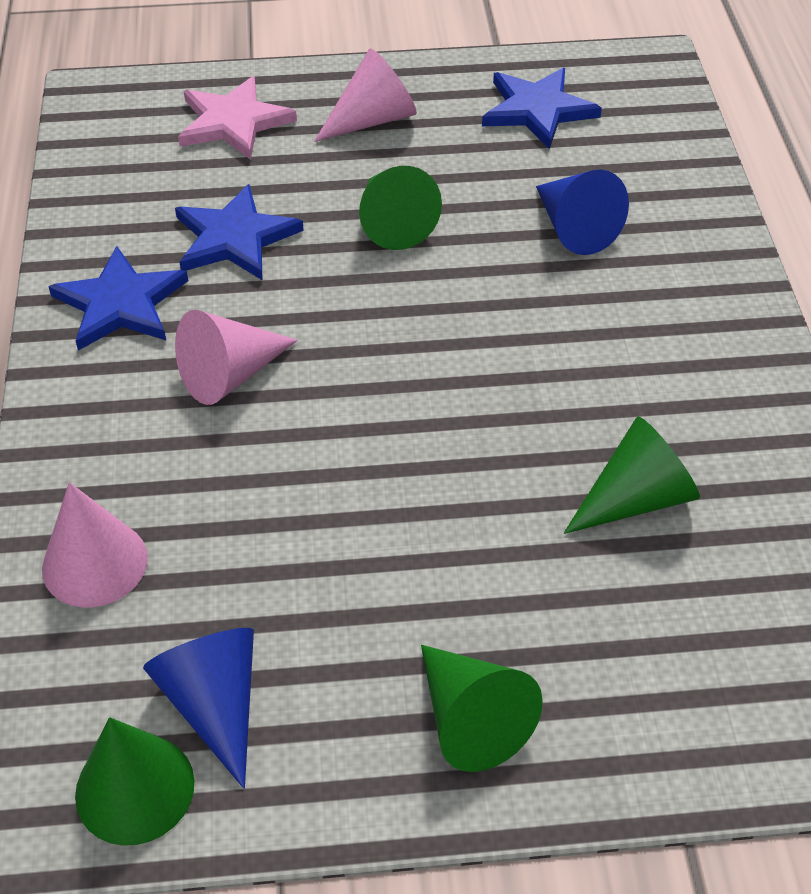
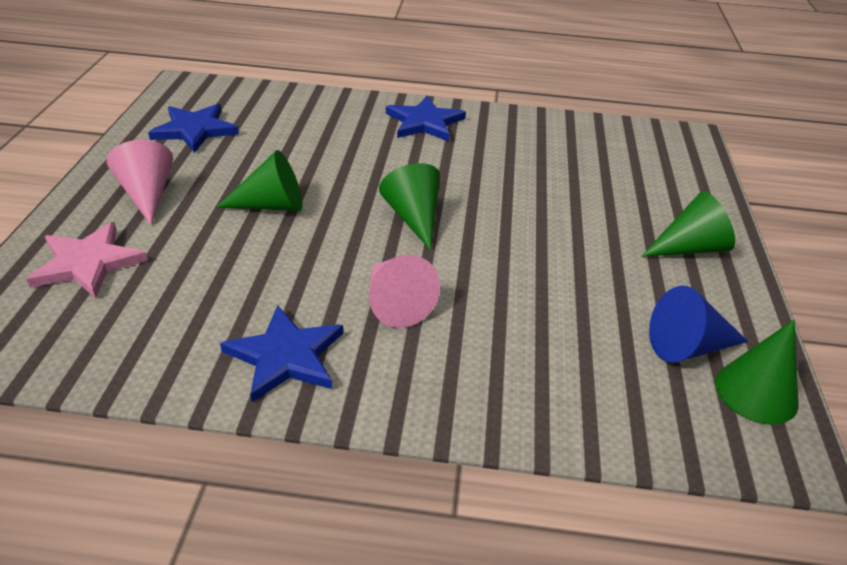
camera: 80 degrees left, 10 degrees down
(95, 563) = (567, 397): pink cone -> none
(235, 238) = (241, 281): blue star -> blue star (424, 122)
(574, 228) = (320, 141): blue cone -> none
(635, 499) = (543, 168): green cone -> green cone (414, 218)

